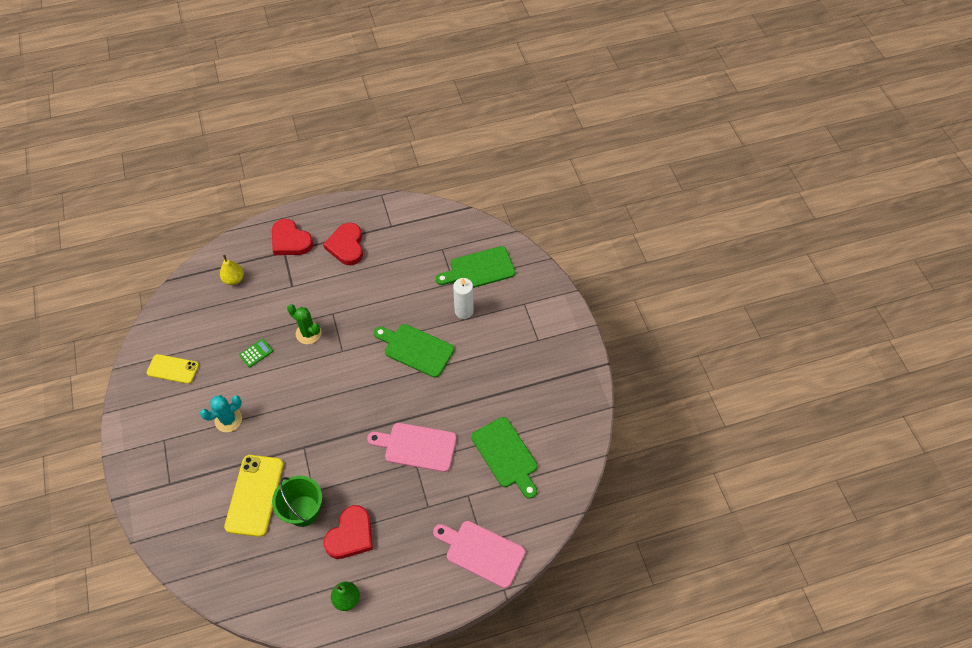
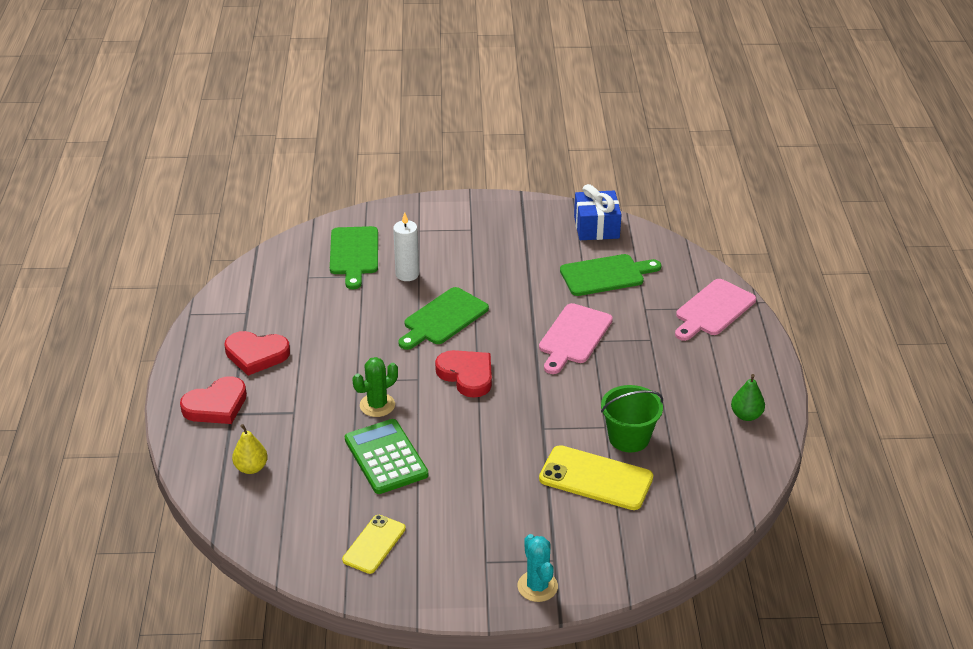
camera: 75 degrees left, 20 degrees down
(228, 420) = (478, 493): turquoise cactus -> turquoise cactus (537, 586)
(256, 353) = (386, 457): green calculator -> green calculator, size x2.14
(351, 535) = (670, 402): red heart -> red heart (467, 375)
(573, 434) = (596, 227): none -> blue gift

